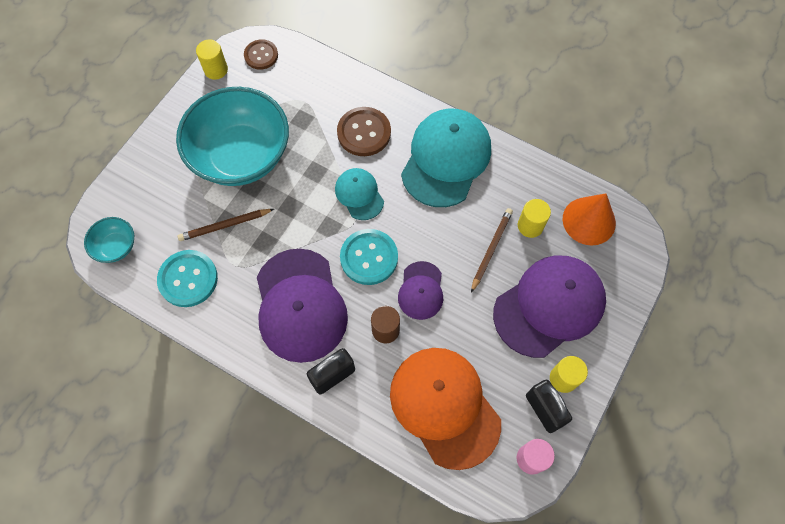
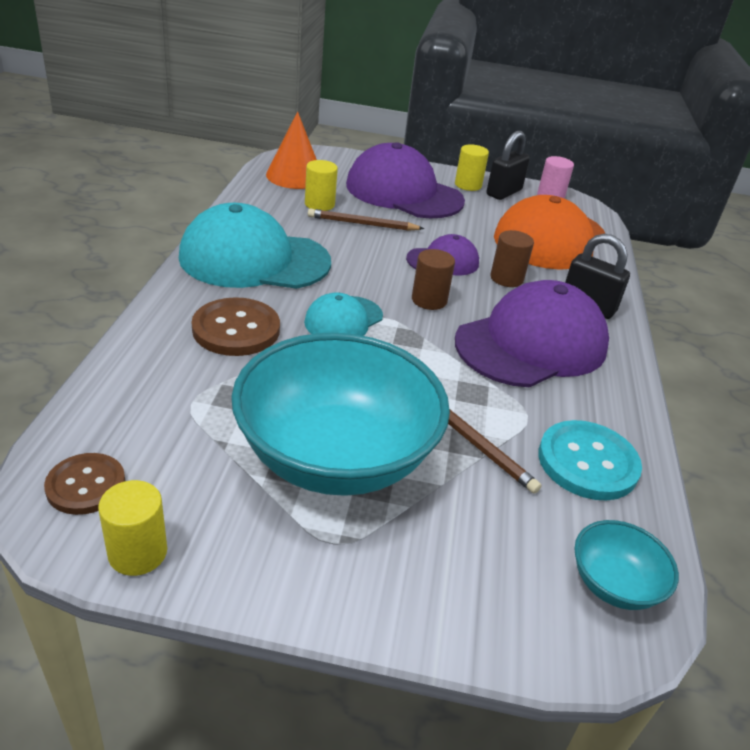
camera: 115 degrees left, 30 degrees down
(369, 257) = (429, 300): turquoise button -> brown cylinder

